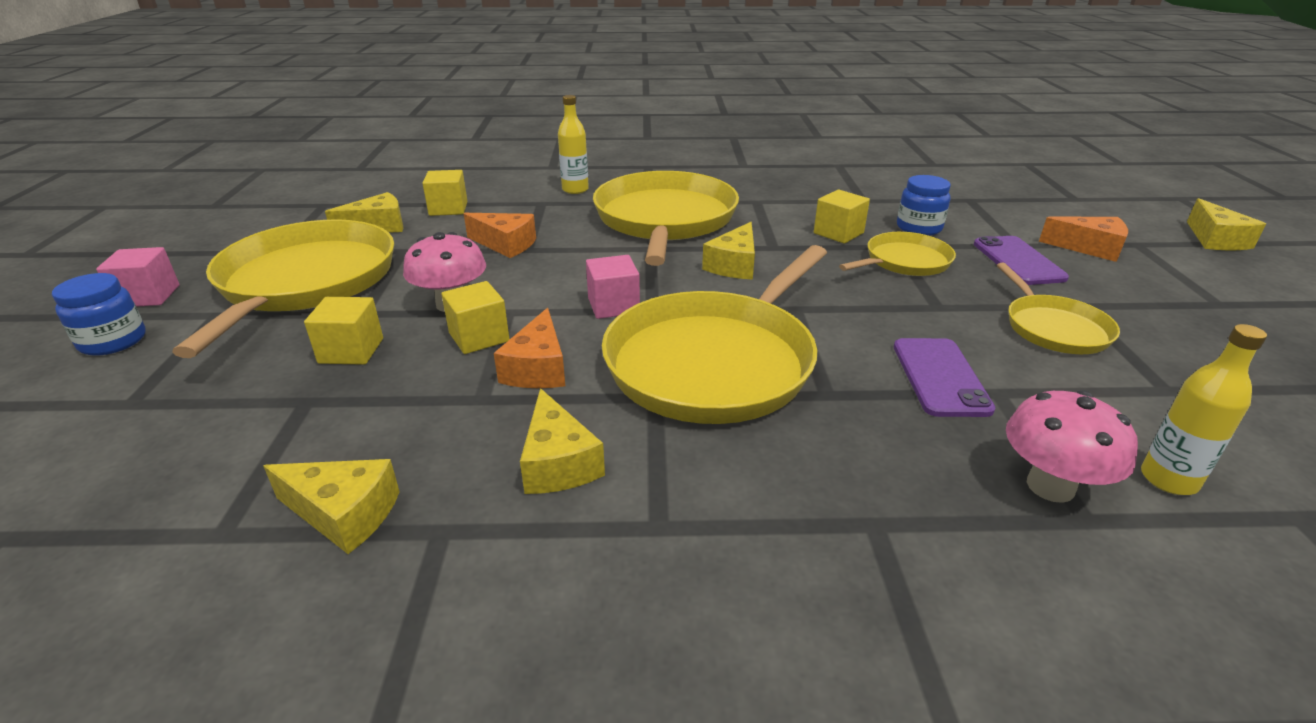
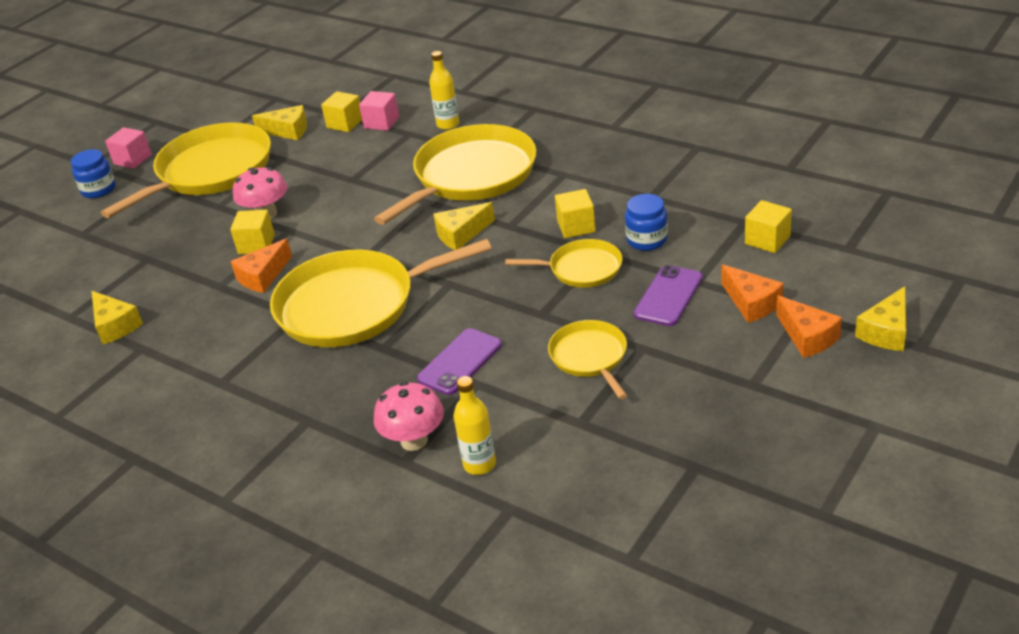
camera: 40 degrees right, 5 degrees up
(351, 351) = (191, 233): yellow cube -> yellow cube (767, 240)
(505, 244) = (344, 171): orange cheese -> orange cheese (807, 337)
(558, 462) = (215, 335): yellow cheese -> none
(613, 306) = (348, 245): pink cube -> pink cube (381, 122)
(1053, 328) = (590, 357): yellow pan -> yellow pan turned 135 degrees clockwise

